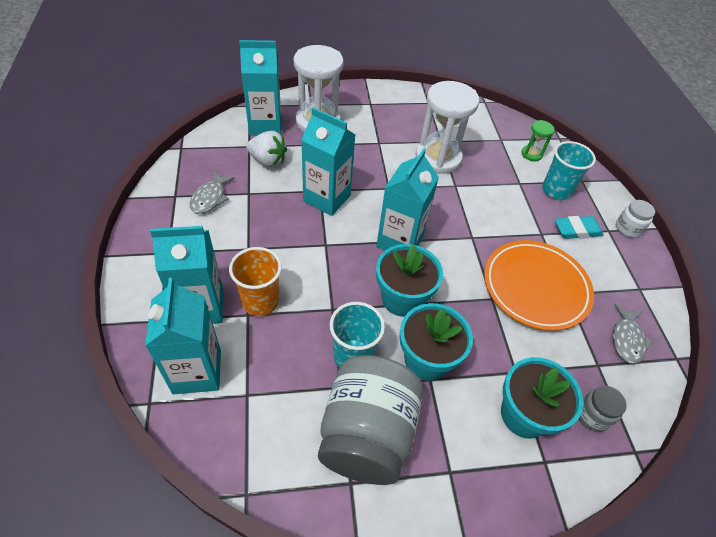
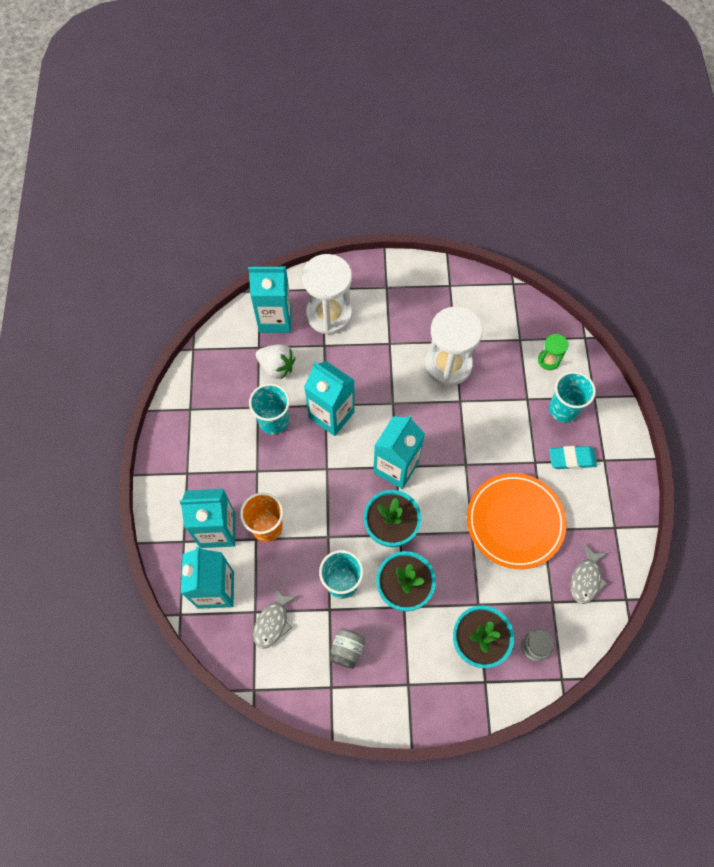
camera: 10 degrees right, 15 degrees up
(210, 198) = (222, 412): grey fish -> grey fish (273, 622)
(266, 204) = (274, 421): none -> turquoise cup
(367, 434) = (347, 650): grey jar -> grey jar, size x0.43
(628, 228) = (625, 458): white jar -> none

